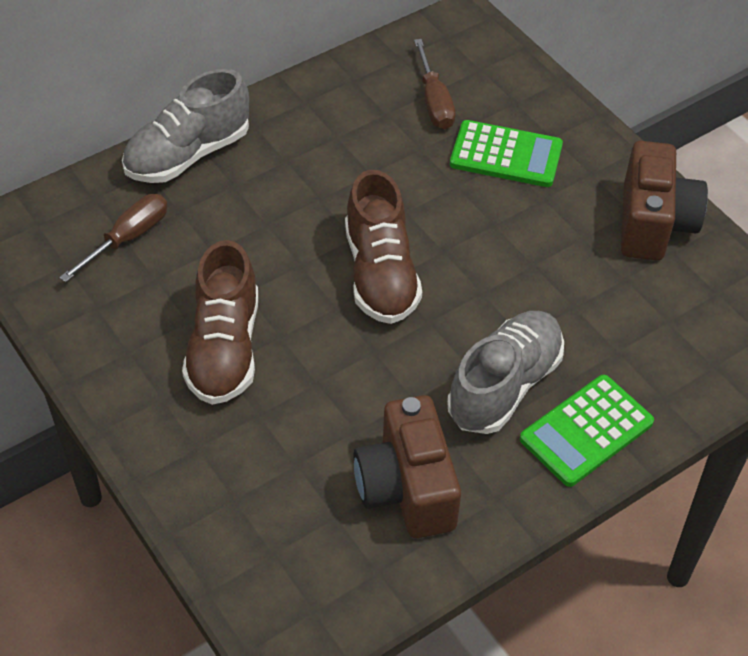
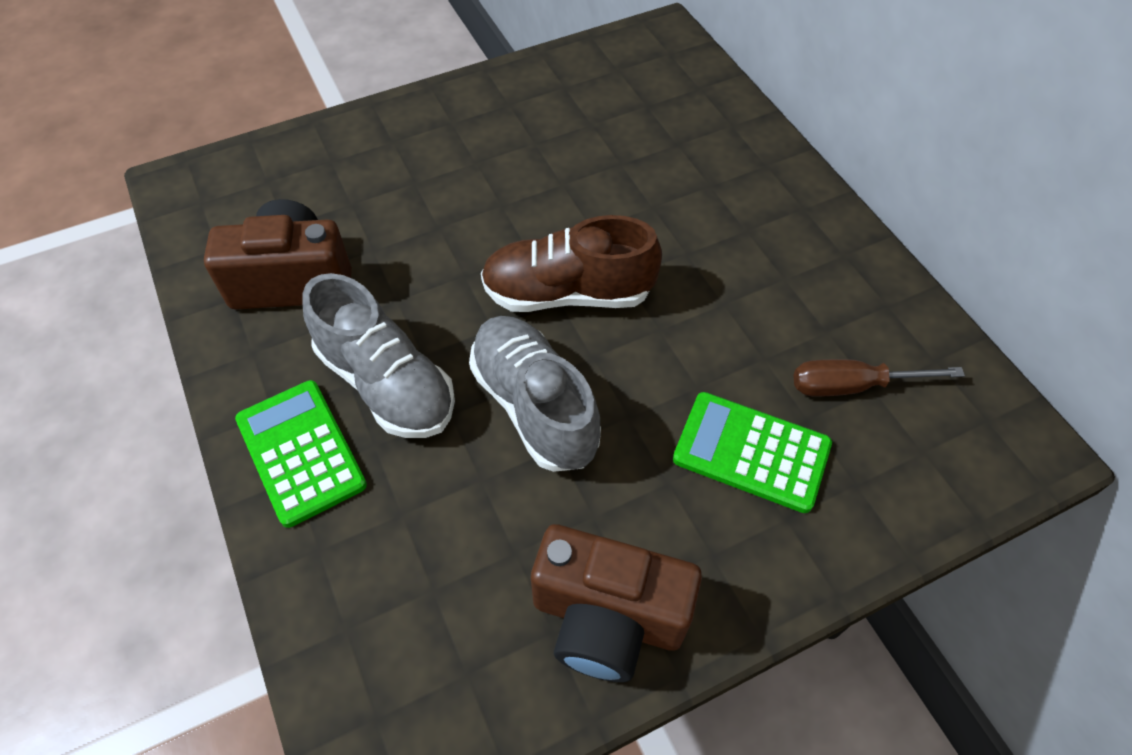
camera: 100 degrees right, 5 degrees up
(128, 238) = (645, 108): brown screwdriver -> none
(188, 154) = (757, 153): grey shoe -> grey shoe (534, 406)
(224, 348) = (496, 165): brown shoe -> none
(506, 155) = (751, 452): green calculator -> green calculator turned 90 degrees clockwise

